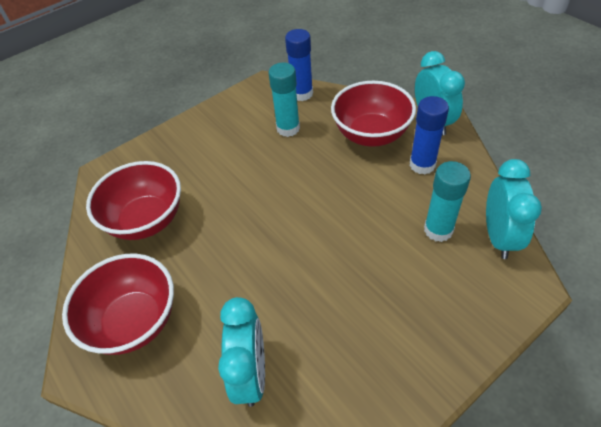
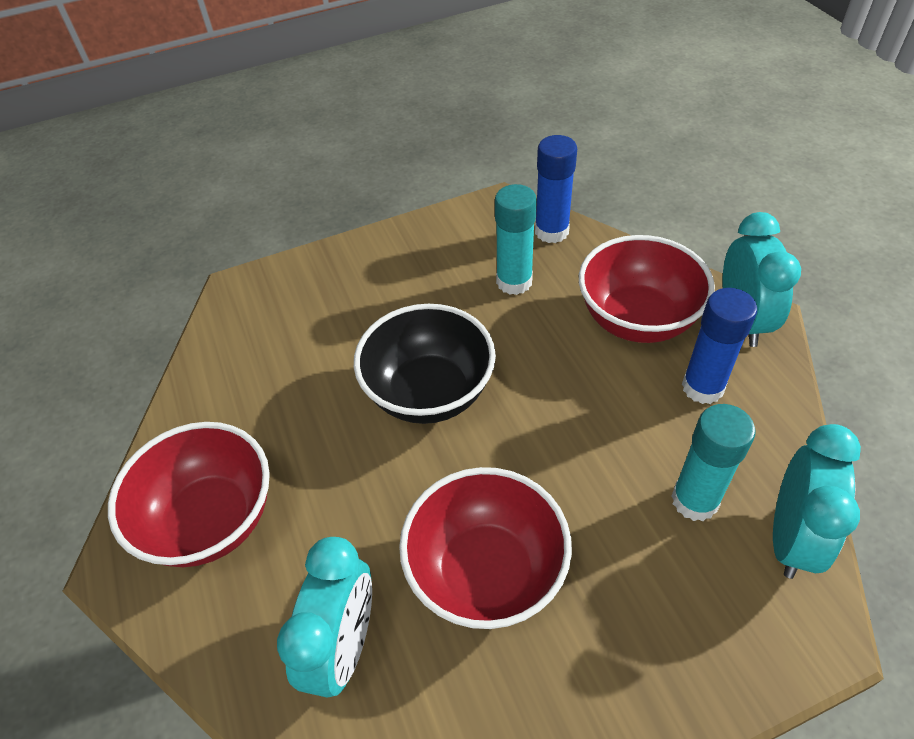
camera: 15 degrees right, 0 degrees up
(146, 220) = (272, 375): red bowl -> red bowl (486, 572)
(255, 207) = (429, 393): none -> black bowl

